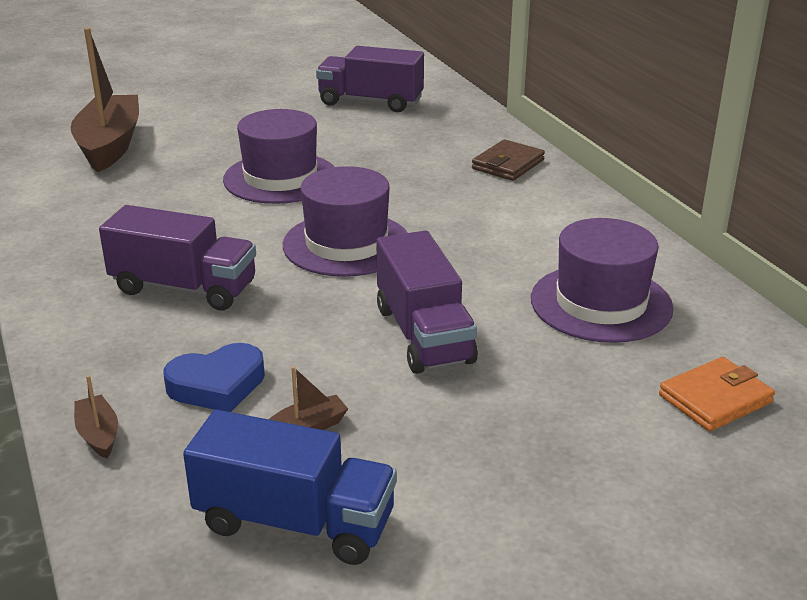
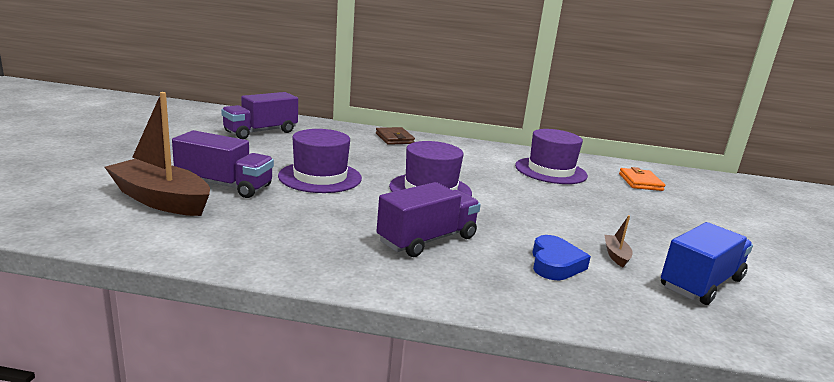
camera: 60 degrees left, 10 degrees down
(98, 434) = (586, 312): brown boat -> none
(423, 335) = (546, 206): purple truck -> purple truck (224, 185)

